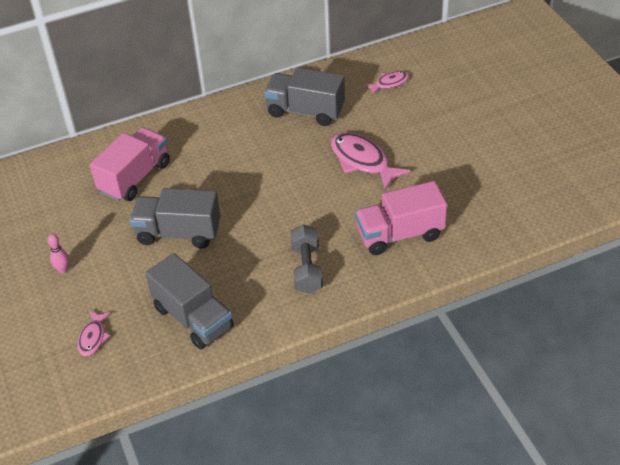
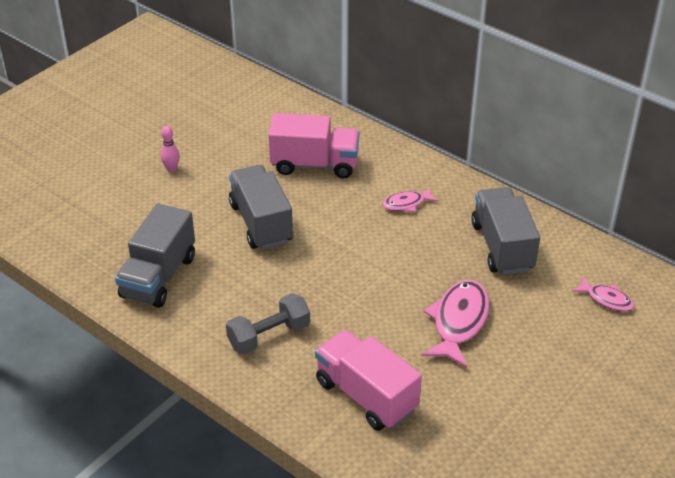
camera: 60 degrees right, 5 degrees down
(93, 338) = (102, 221): pink fish -> pink fish (406, 204)

